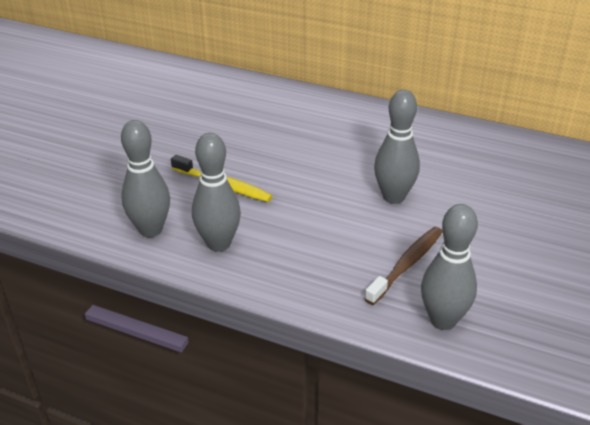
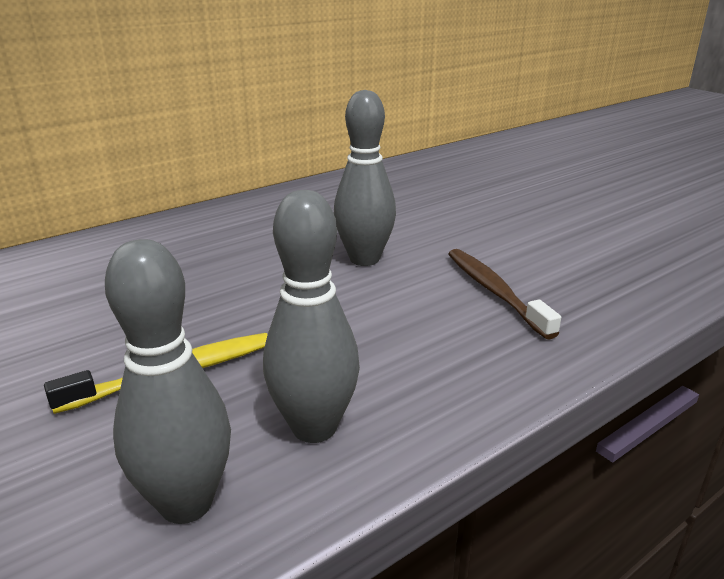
camera: 60 degrees left, 10 degrees down
(443, 320) = (606, 302): grey bowling pin -> none

